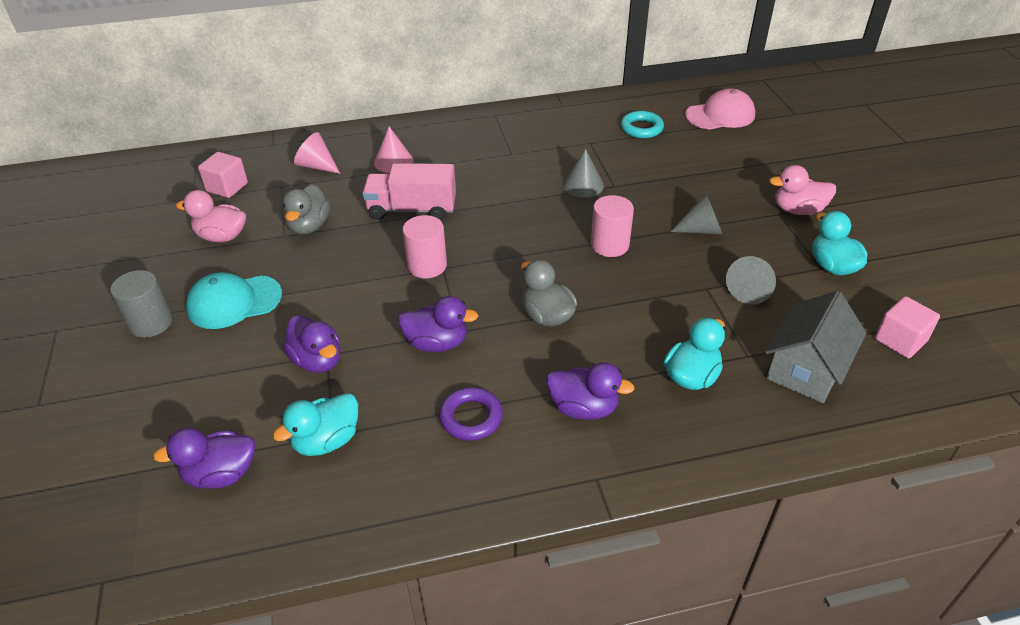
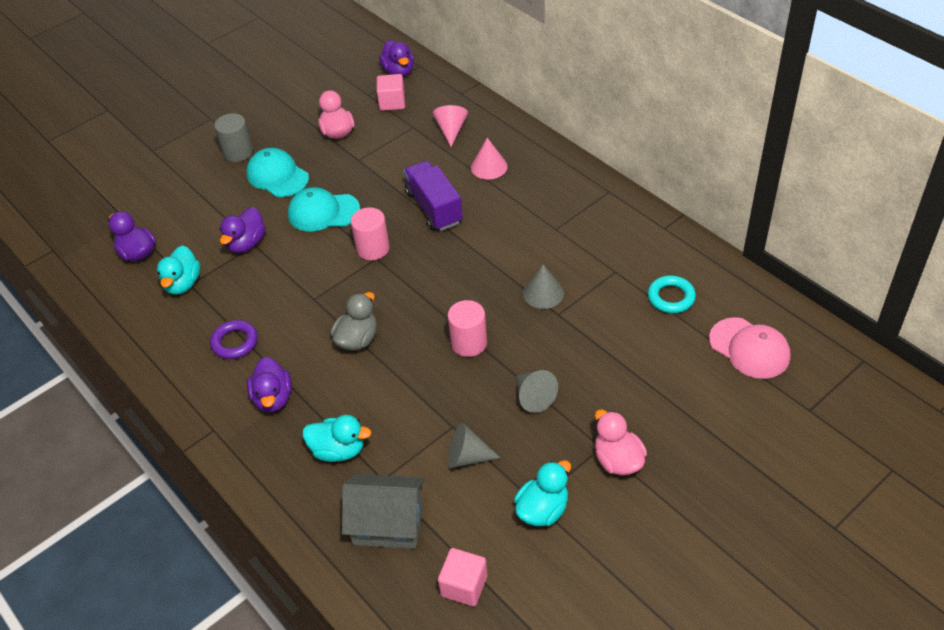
camera: 65 degrees right, 5 degrees up
(309, 226) = (377, 166): grey duck -> none
(326, 440) = (183, 284): turquoise duck -> turquoise duck turned 105 degrees counterclockwise
(334, 284) = (323, 212): none -> turquoise cap
(412, 209) = (434, 208): pink truck -> purple truck
(437, 343) = (294, 293): purple duck -> purple duck (399, 71)

